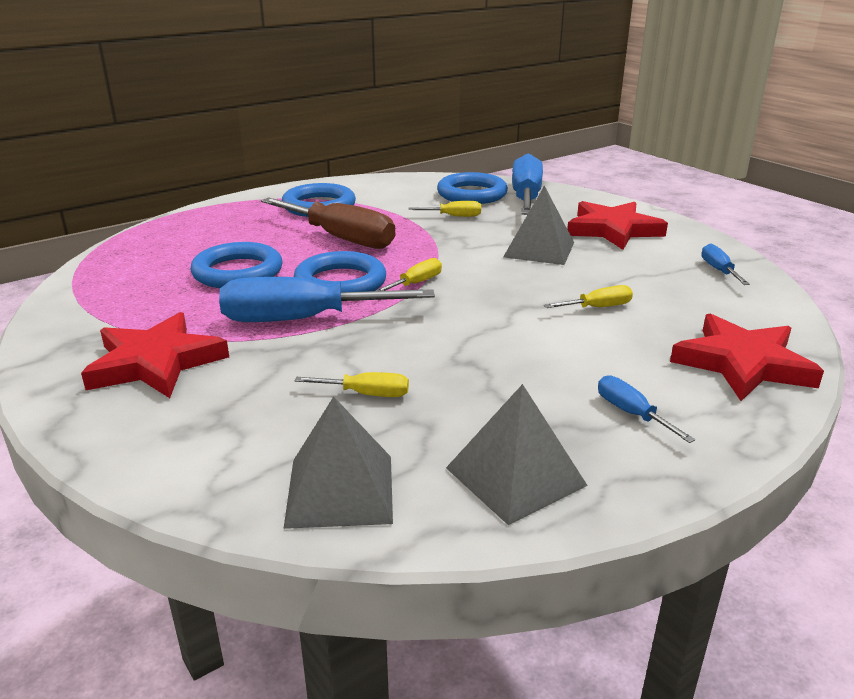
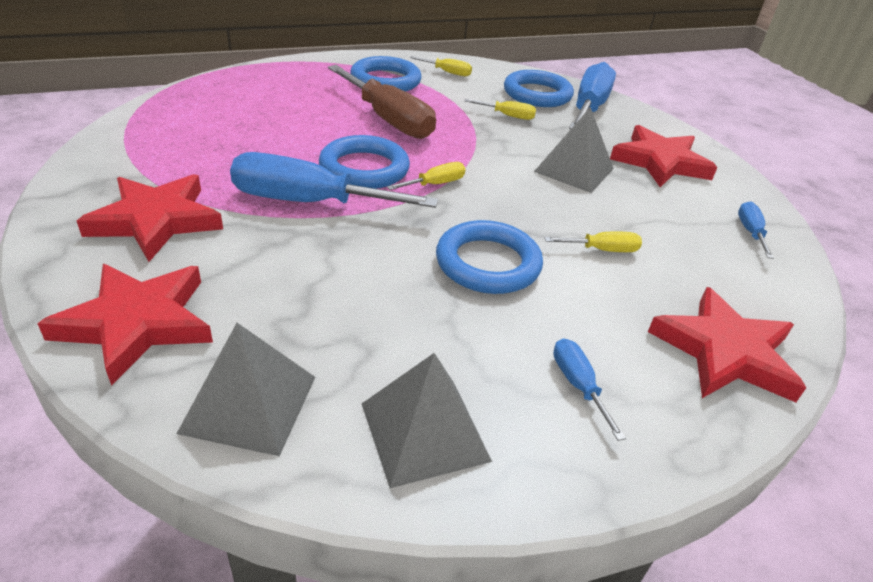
camera: 10 degrees right, 10 degrees up
(189, 450) = (137, 323): none -> red star
(238, 272) = (276, 138): blue ring -> blue ring (488, 263)
(366, 394) = (327, 300): yellow screwdriver -> yellow screwdriver (447, 72)

